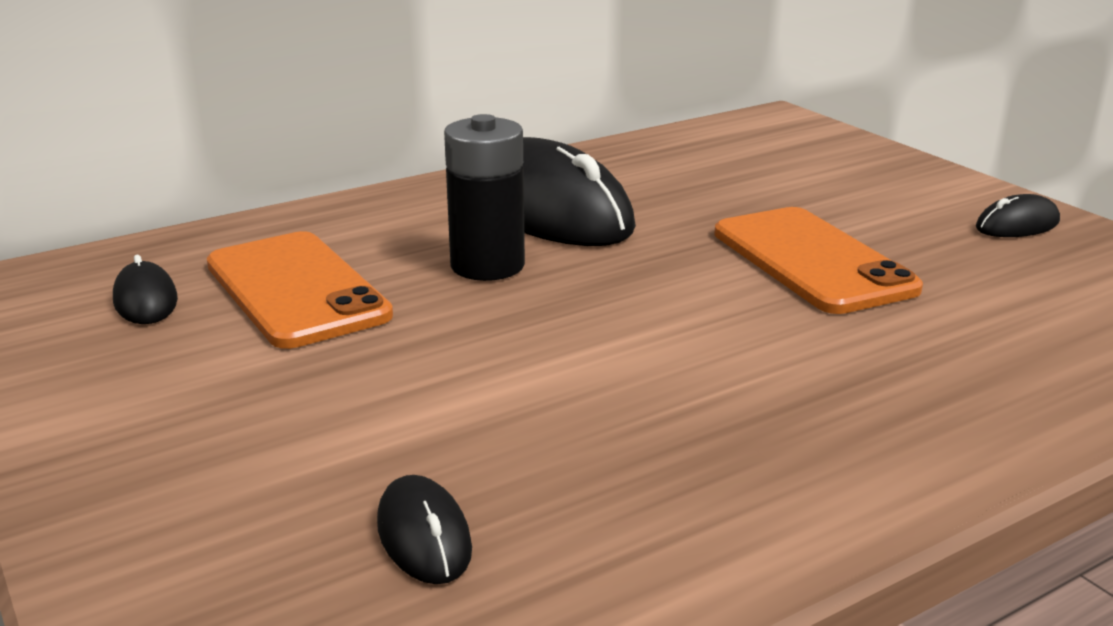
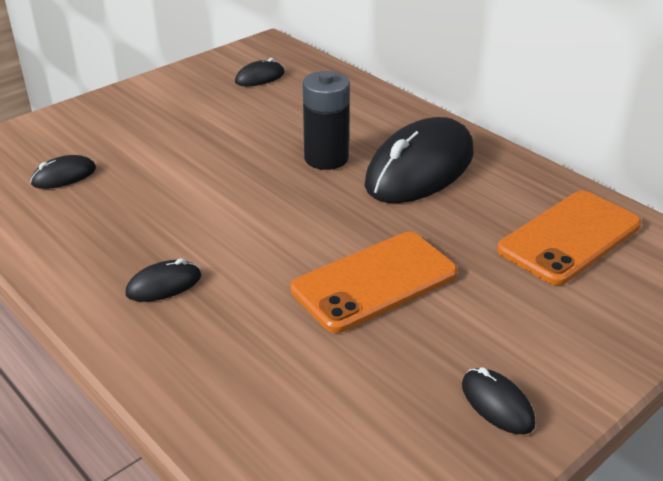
camera: 80 degrees right, 10 degrees up
(296, 290) = (280, 110): orange phone -> orange phone (570, 237)
(830, 412) = (164, 285): none -> black mouse

